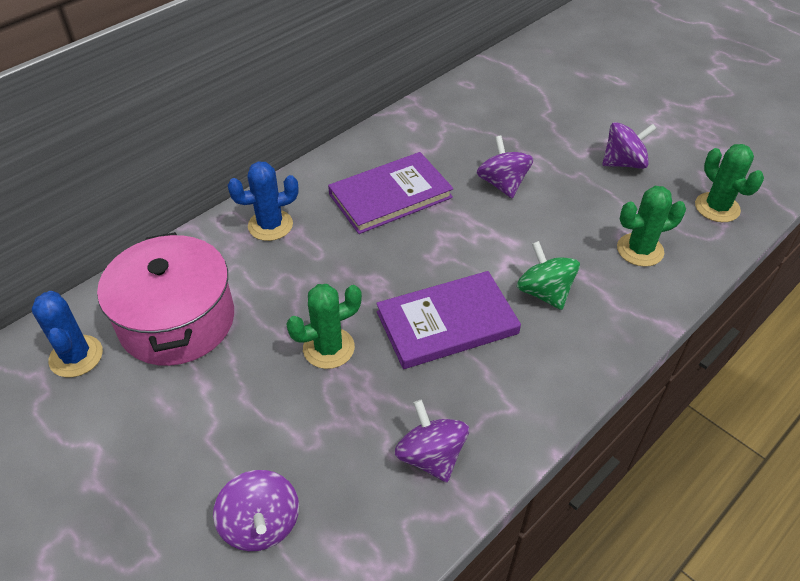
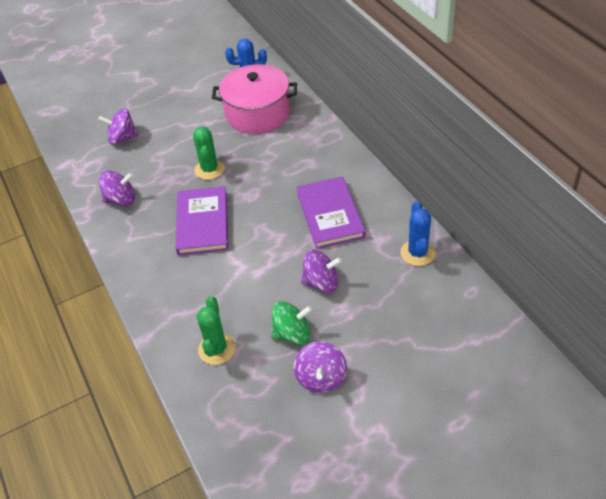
camera: 110 degrees right, 0 degrees up
(270, 225) = (321, 153): blue cactus -> blue cactus (417, 253)
(544, 292) = (203, 278): green spinning top -> green spinning top (292, 334)
(717, 207) = (240, 428): green cactus -> none

